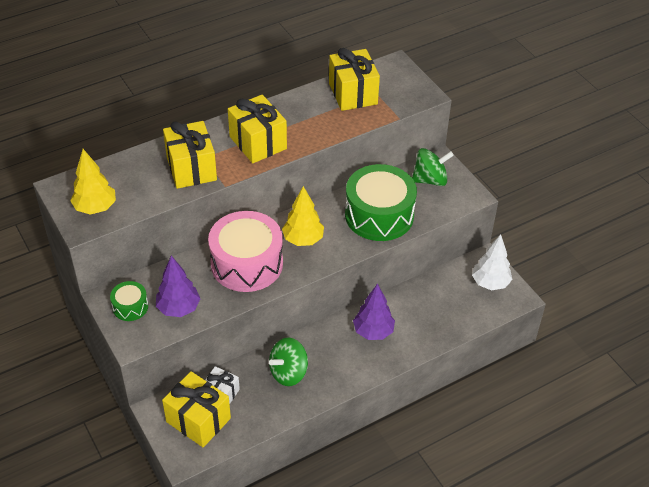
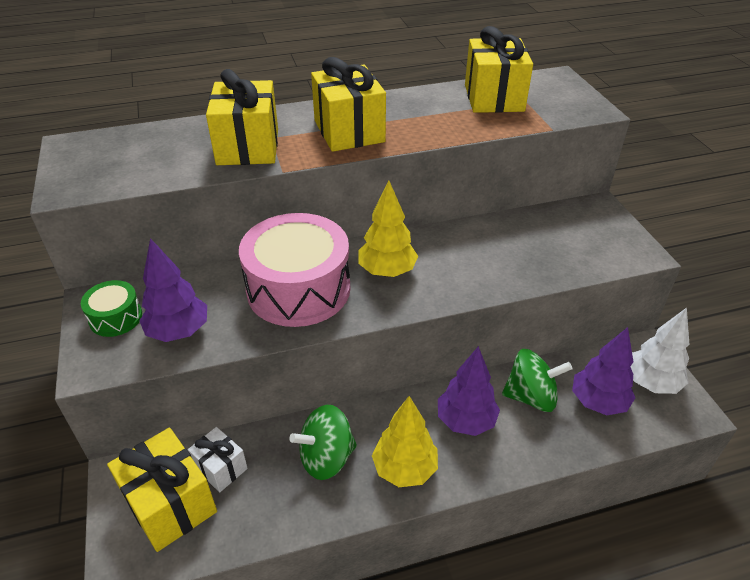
camera: 15 degrees right, 5 degrees down
(95, 208) = (97, 172): yellow tree -> yellow tree (405, 469)
(379, 215) = (502, 257): green drum -> none
(430, 180) = (583, 226): green spinning top -> green spinning top (531, 396)
(457, 303) = (598, 402): none -> purple tree

